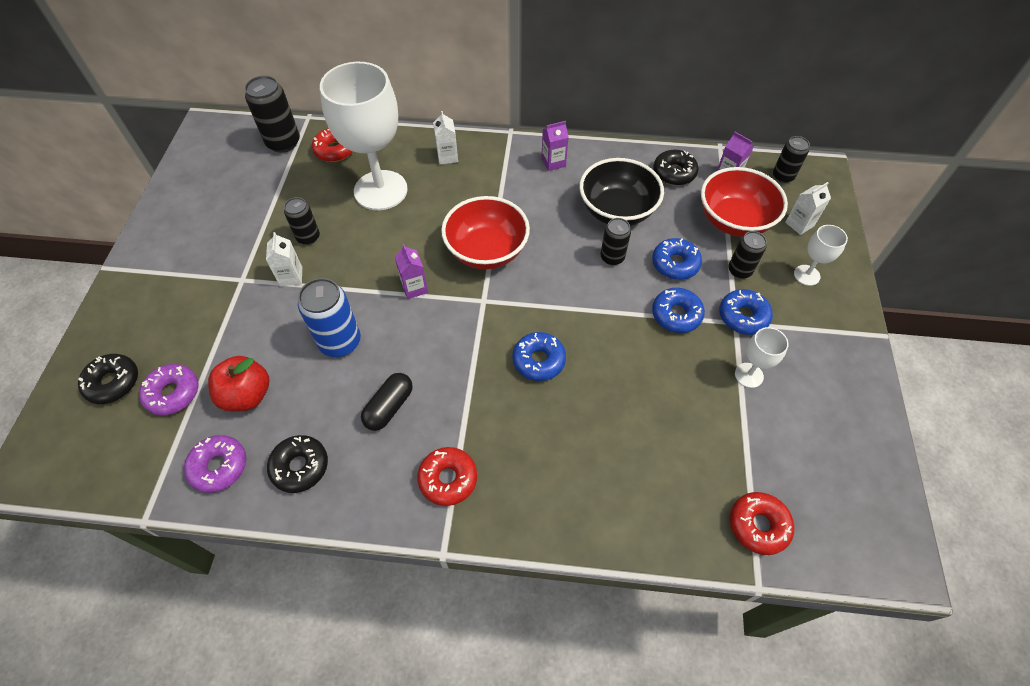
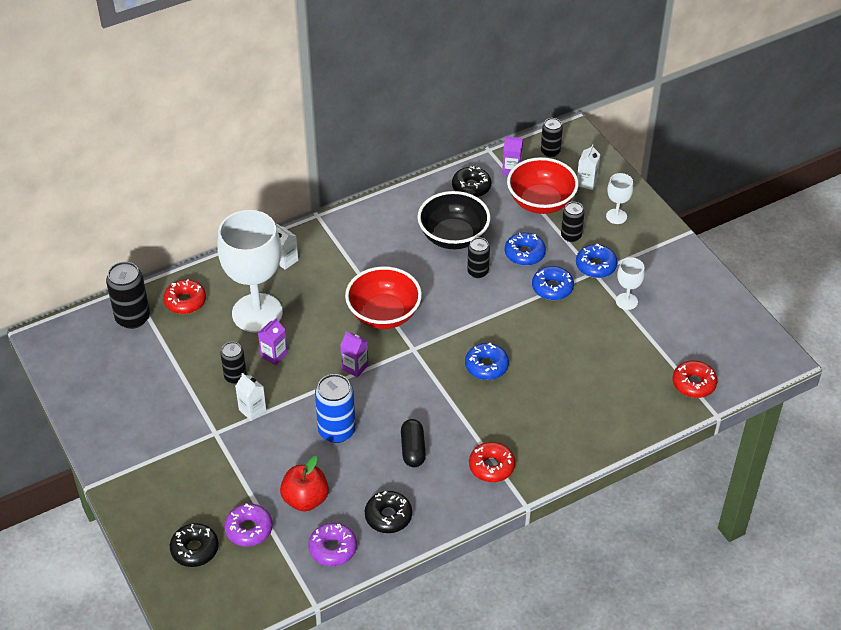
camera: 35 degrees left, 10 degrees down
(553, 162) = (374, 223): purple carton -> purple carton (274, 355)

